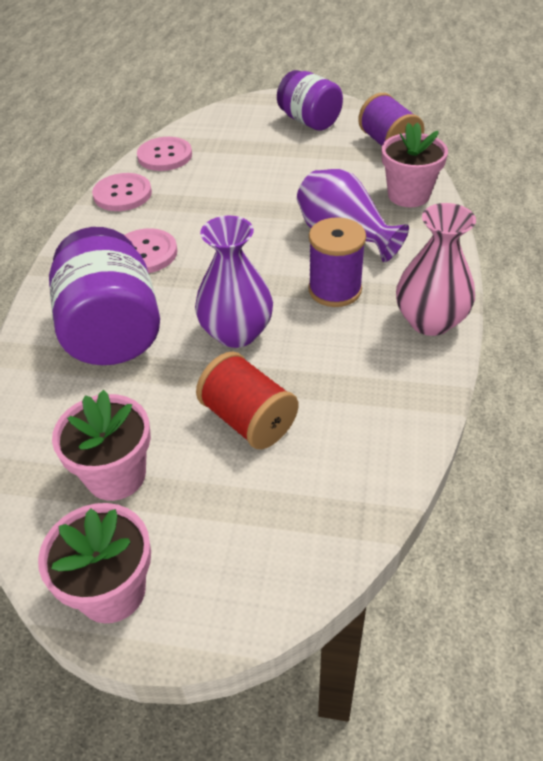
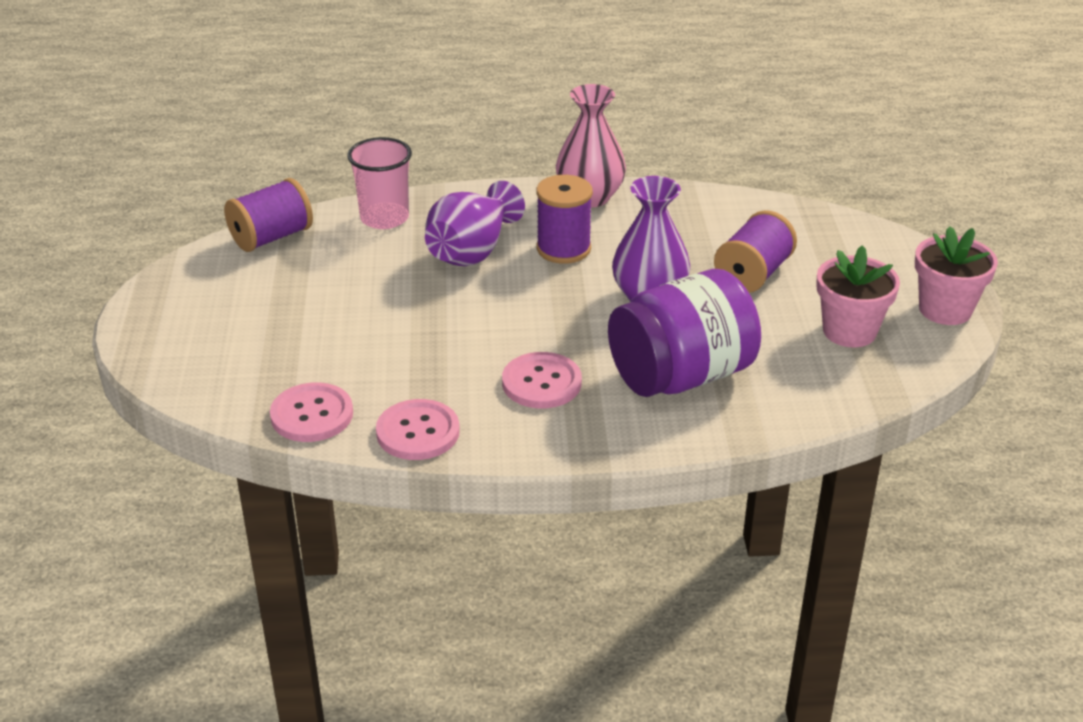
camera: 105 degrees left, 10 degrees down
(248, 419) = (753, 274): red spool -> purple spool
(309, 121) = (209, 302): purple jar -> none
(408, 195) = (384, 218): pink flower pot -> pink cup

